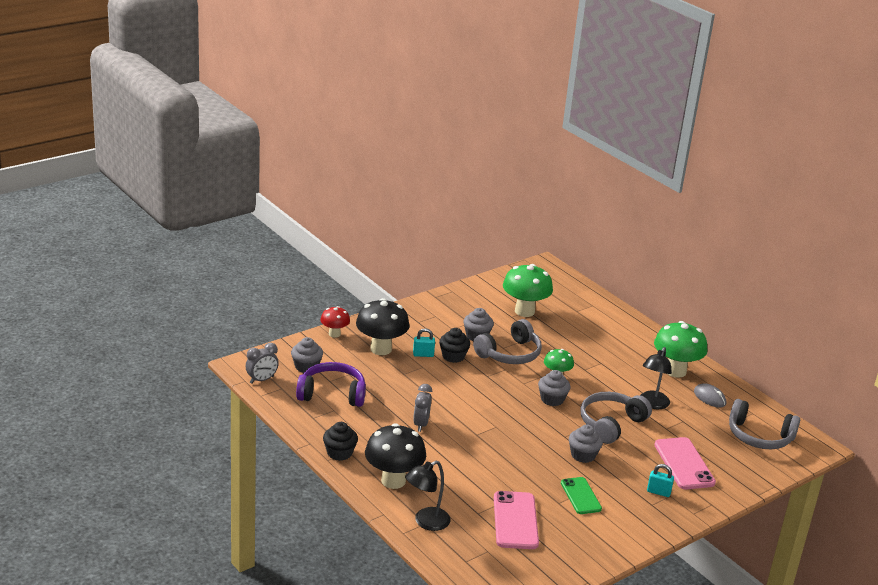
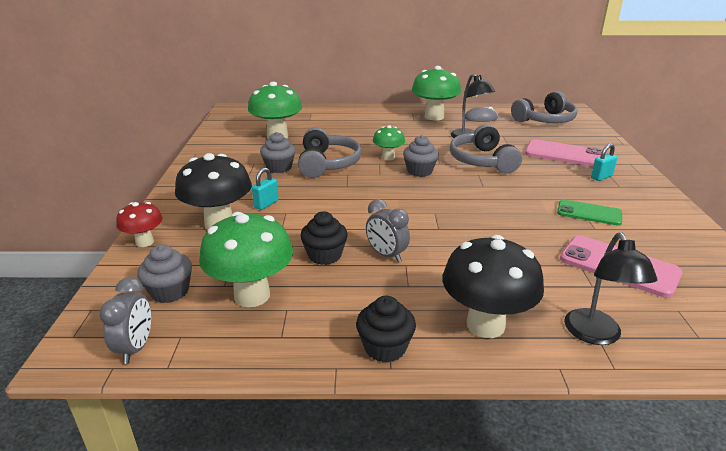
camera: 50 degrees left, 0 degrees up
(332, 394) = (252, 295): purple headphones -> green mushroom
(453, 356) = (293, 190): black cupcake -> black cupcake (324, 255)
(583, 455) = (520, 188): grey cupcake -> none

